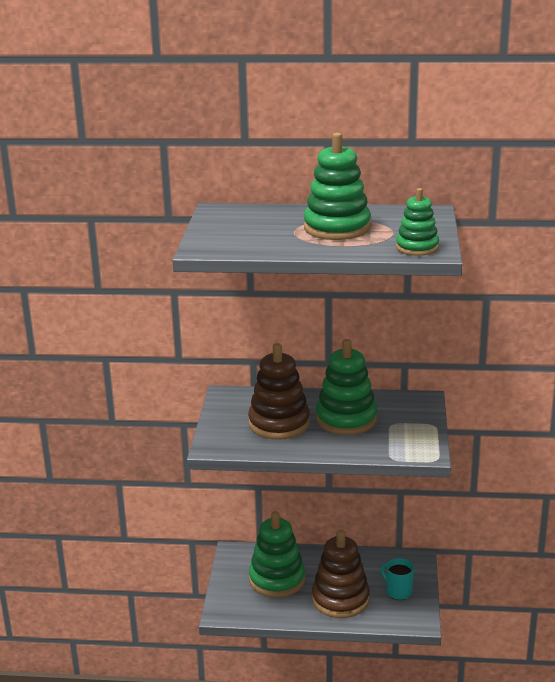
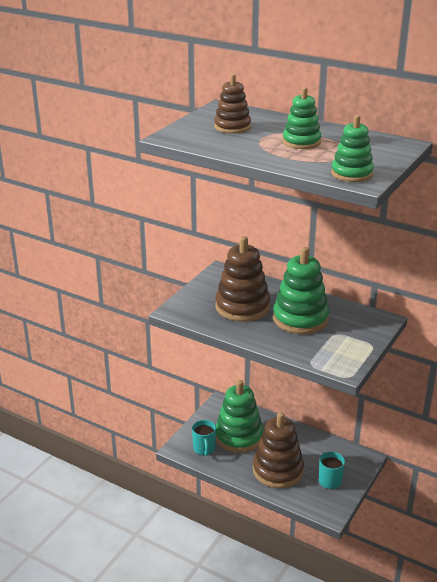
camera: 25 degrees right, 5 degrees up
(249, 604) = (204, 449): none -> turquoise mug
(252, 227) = (232, 127): none -> brown stacking toy
(337, 228) = (301, 142): green stacking toy -> green stacking toy, size x0.61

